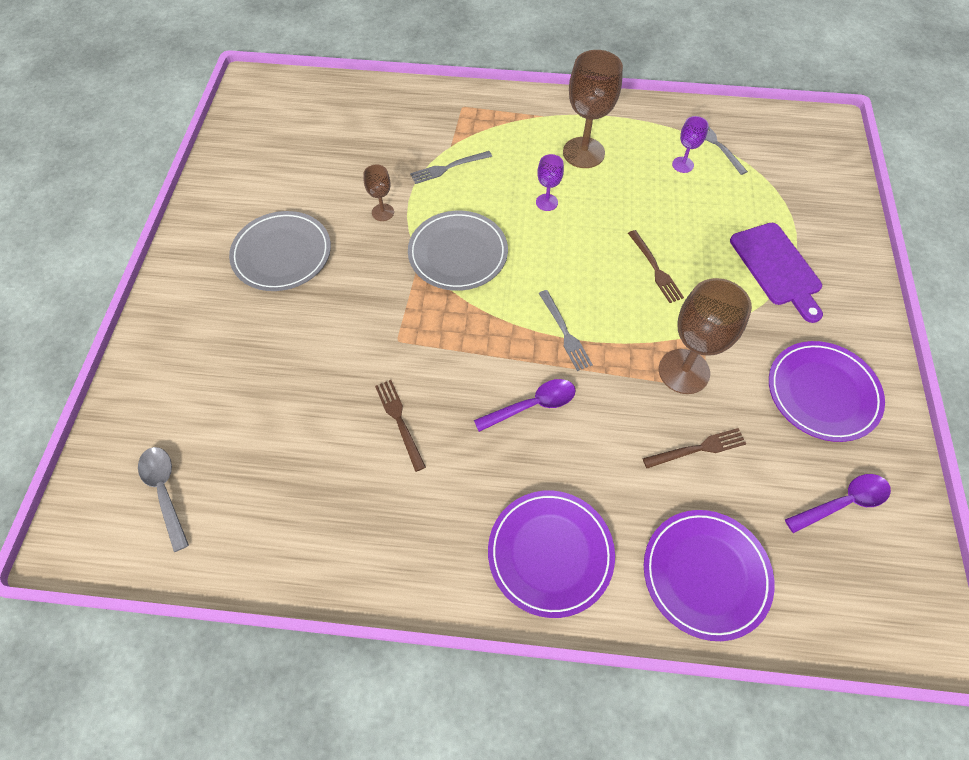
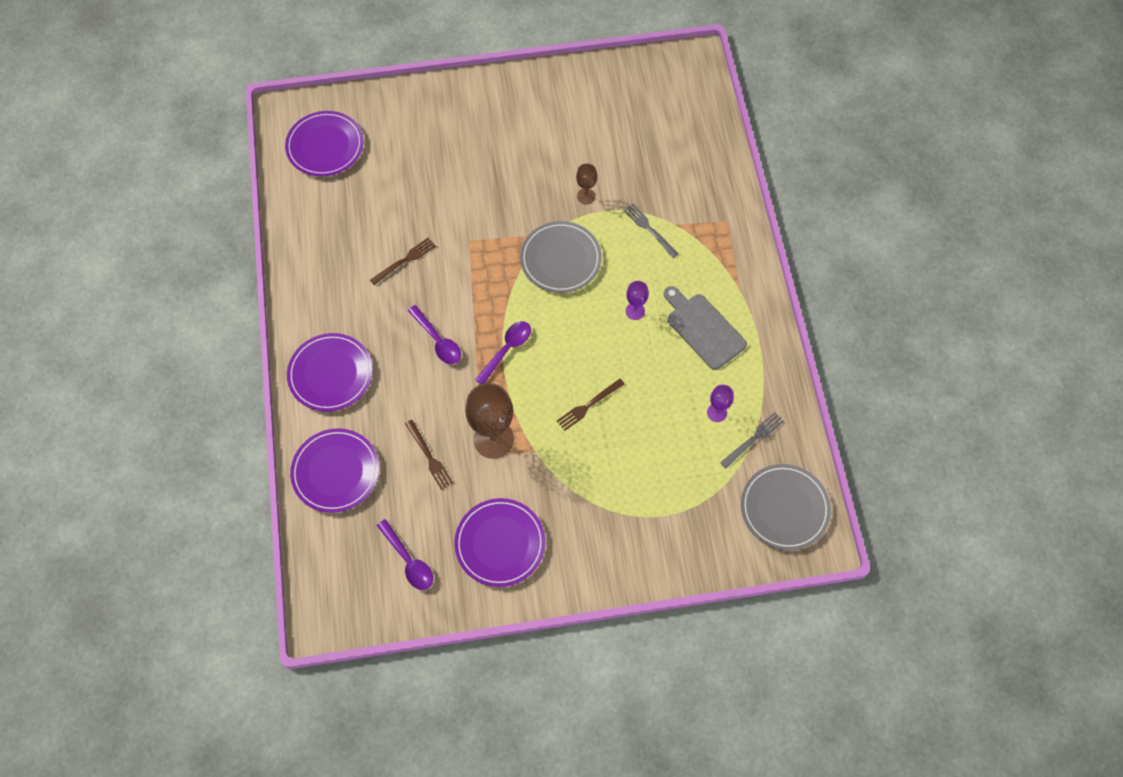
camera: 75 degrees right, 5 degrees up
(165, 491) = (325, 146): grey spoon -> purple plate
(282, 254) = (524, 143): grey plate -> grey plate (784, 508)
(564, 332) = (507, 350): grey fork -> purple spoon
(583, 153) = (703, 329): brown goblet -> grey cutting board
(777, 267) = (619, 502): purple cutting board -> none

